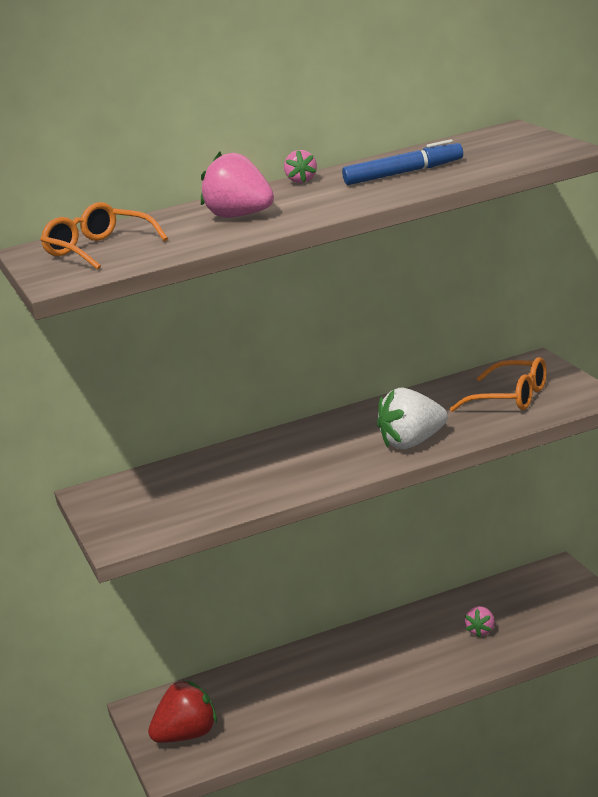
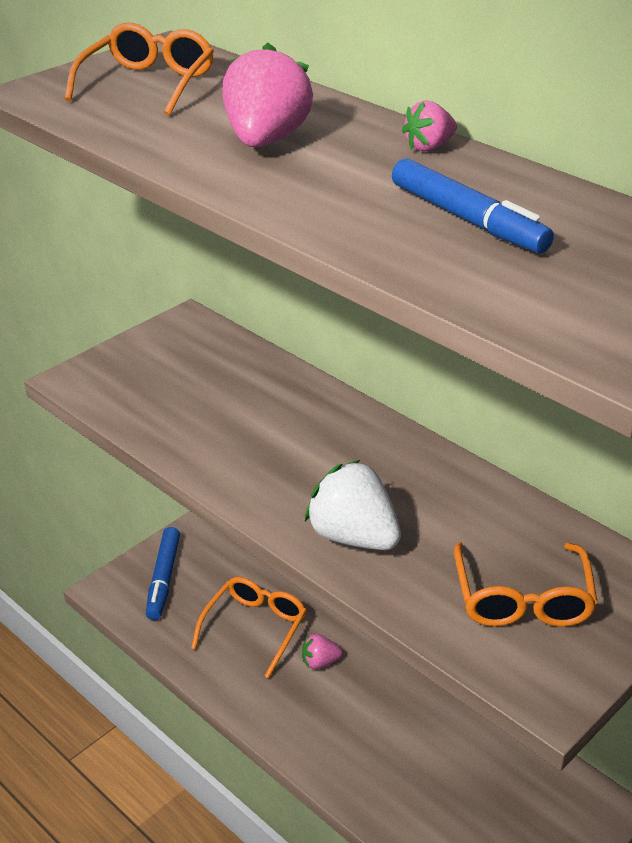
camera: 60 degrees right, 15 degrees up
(188, 736) = (163, 579): red strawberry -> blue marker
(286, 692) = (255, 627): none -> orange glasses
(482, 631) = (426, 771): pink strawberry -> pink strawberry (319, 662)

